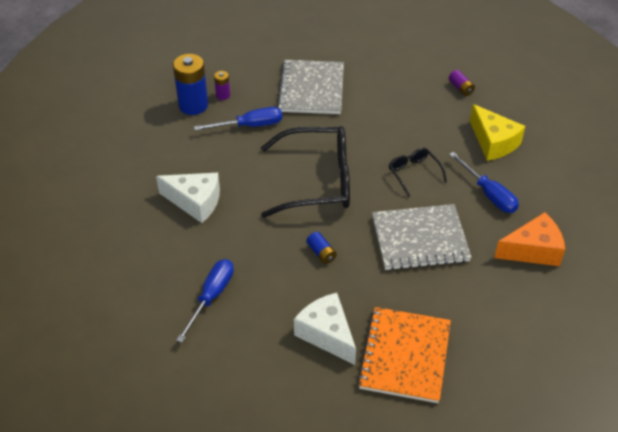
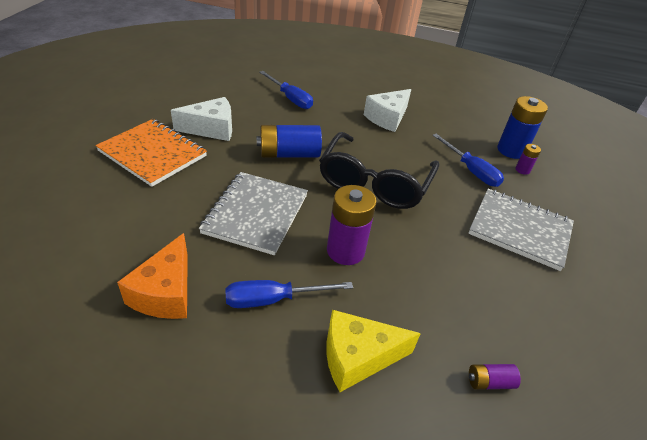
camera: 110 degrees right, 5 degrees down
(250, 126) = (471, 171): blue screwdriver -> blue screwdriver turned 45 degrees counterclockwise
(321, 253) = (289, 154): blue battery -> blue battery, size x2.05
(414, 173) = (345, 251): black glasses -> purple battery

